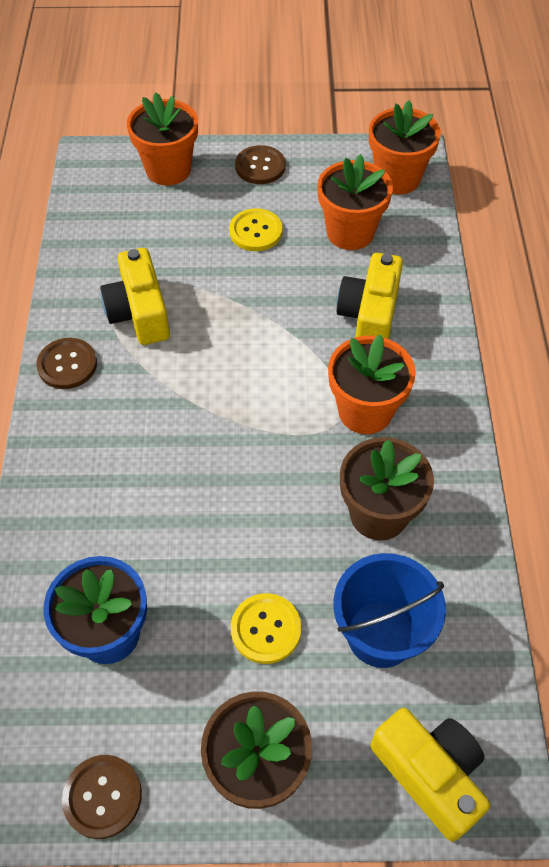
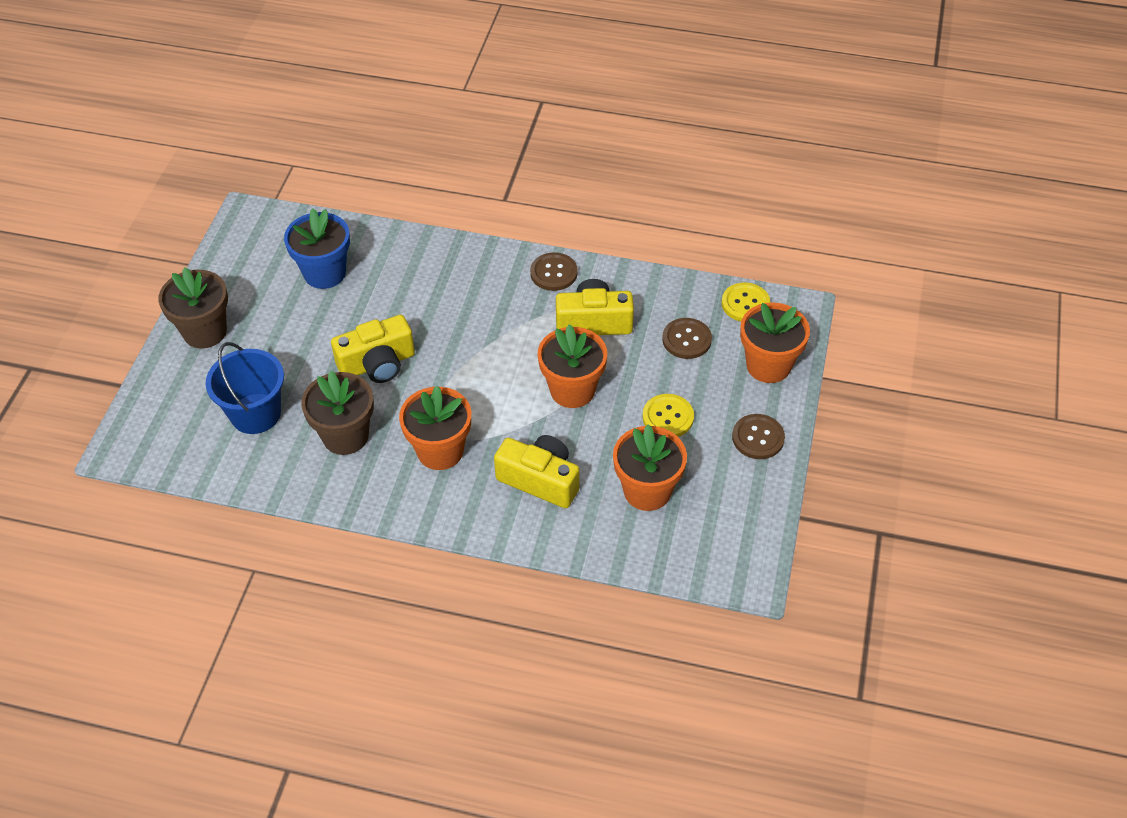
camera: 105 degrees right, 5 degrees down
(102, 797) = (227, 260): brown button -> brown button (686, 339)
(266, 629) = (289, 352): yellow button -> yellow button (745, 304)
(397, 178) = (715, 551): orange flower pot -> orange flower pot (572, 390)
(429, 774) = (155, 415): yellow camera -> yellow camera (377, 364)

